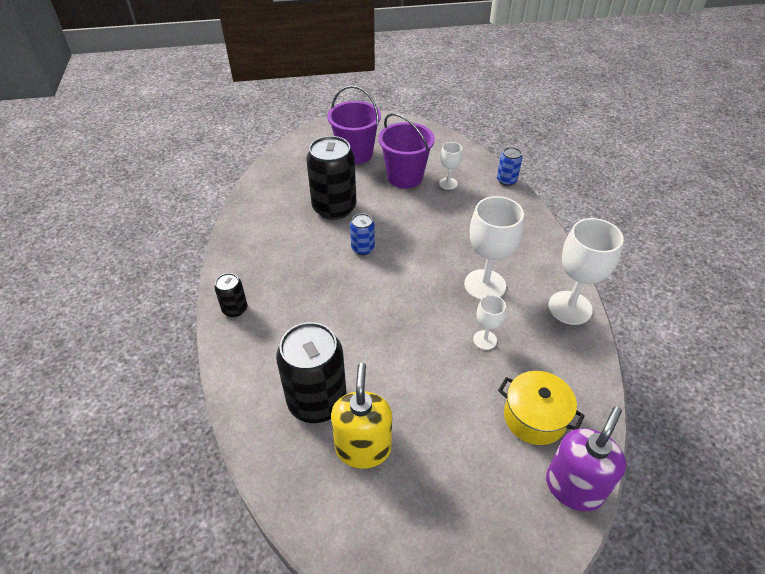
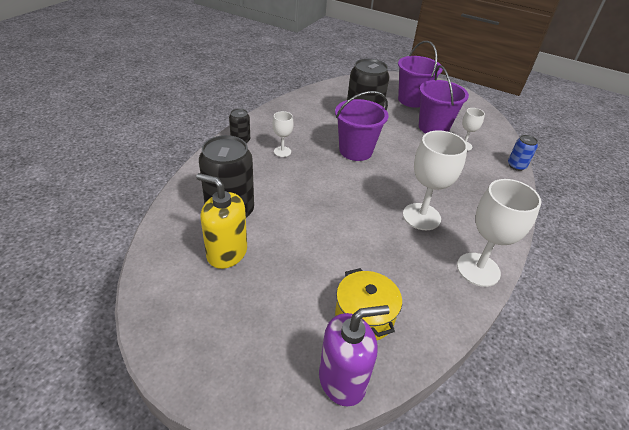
camera: 35 degrees right, 5 degrees down
(363, 248) = (355, 151): blue can -> purple bucket
(363, 448) = (226, 253): yellow soap dispenser -> yellow soap dispenser turned 105 degrees counterclockwise
(485, 340) = (382, 247): white goblet -> white goblet (282, 151)

